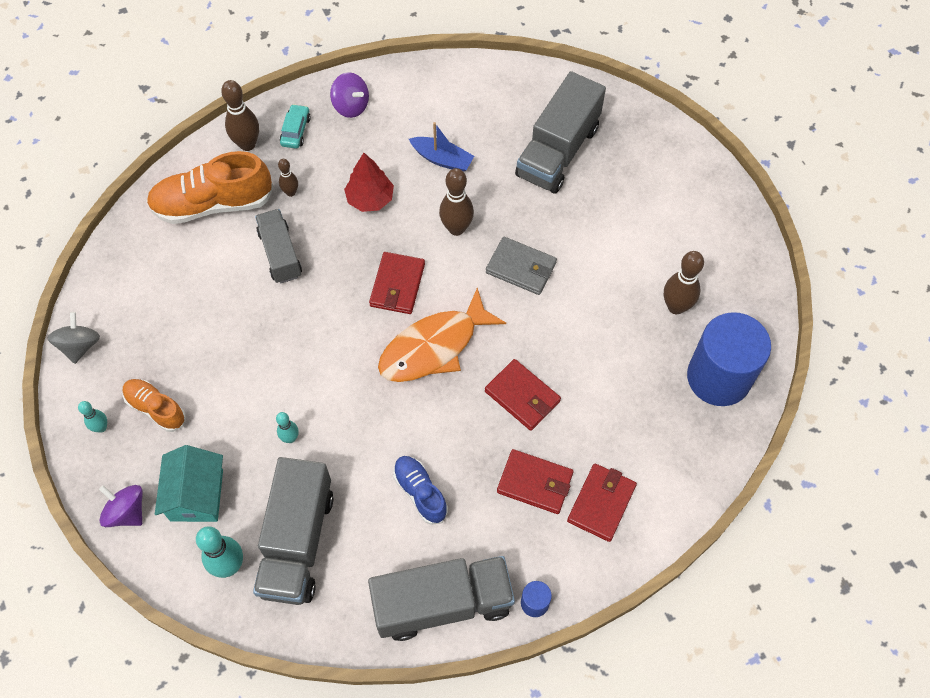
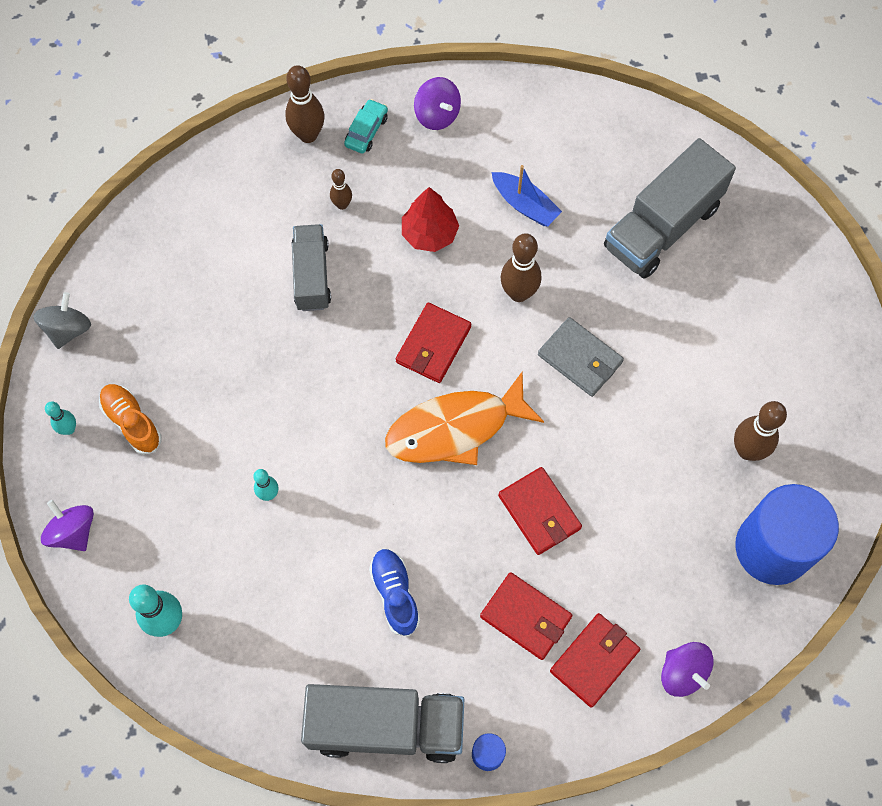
camera: 15 degrees right, 5 degrees up
(197, 495) = (152, 532): turquoise house -> none
(213, 204) = (252, 198): orange shoe -> none
(297, 542) = (246, 614): grey truck -> none
(676, 494) = (683, 673): none -> purple spinning top

